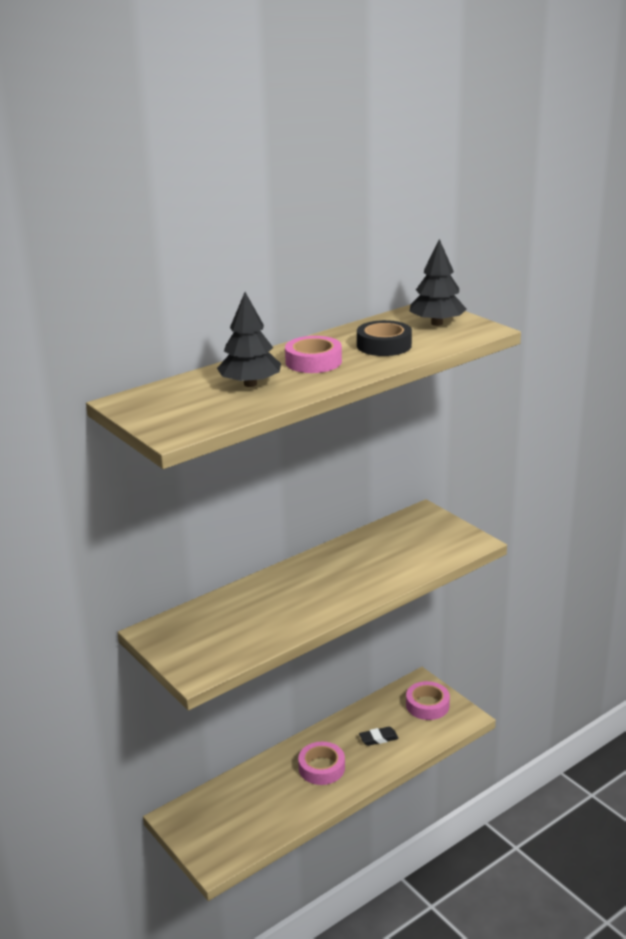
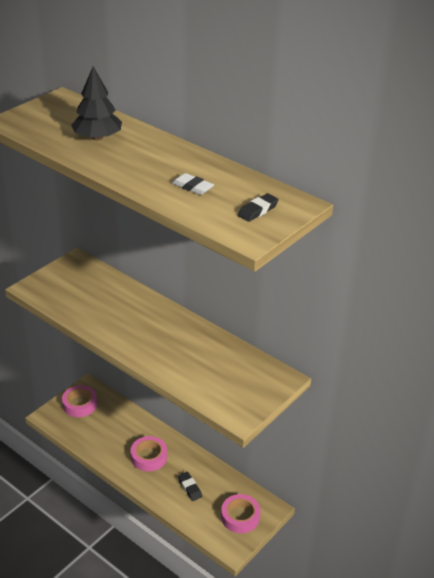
camera: 75 degrees right, 10 degrees up
(313, 362) = (147, 158): pink tape -> pink tape (80, 404)
(384, 345) = (192, 187): black tape -> white eraser
(437, 323) = (258, 210): black tree -> black eraser

